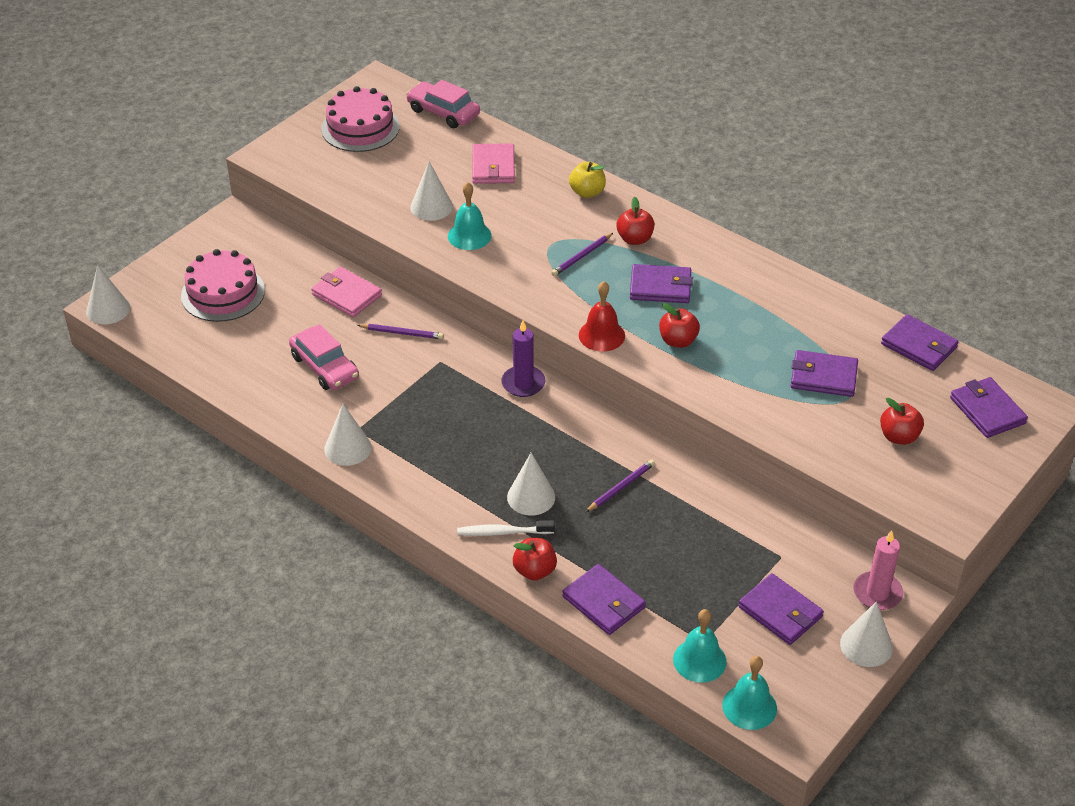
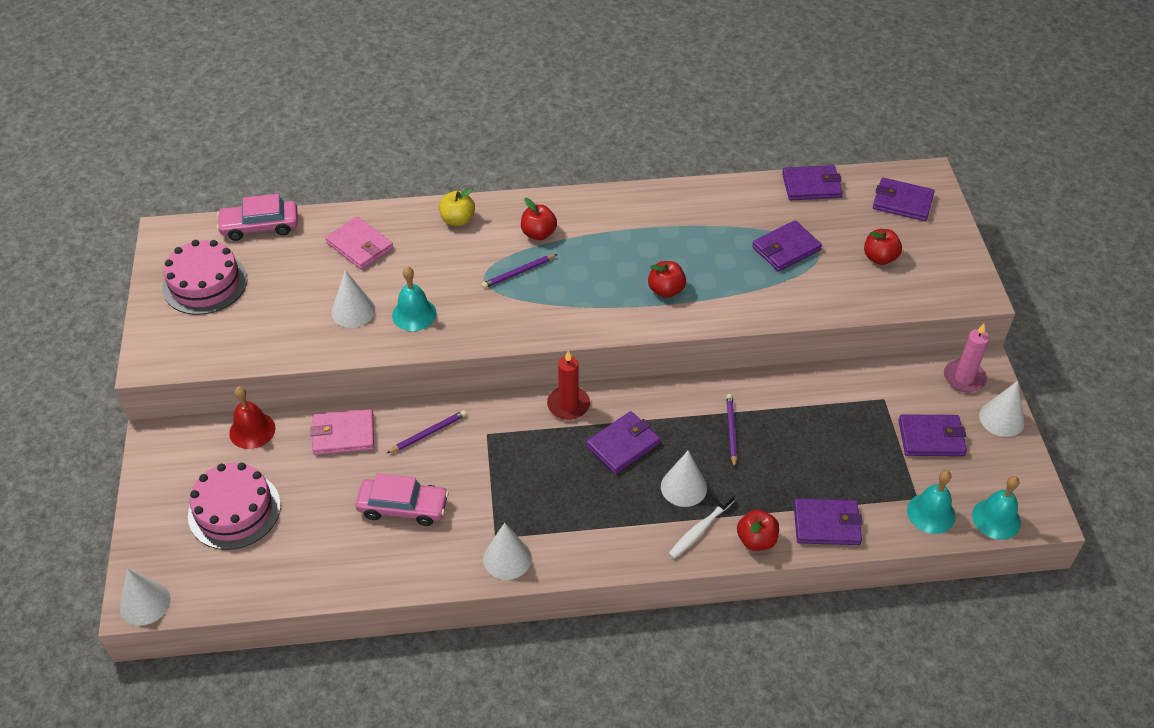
camera: 45 degrees left, 5 degrees up
(523, 383) = (568, 405): purple candle -> red candle
(582, 256) = (518, 272): purple pencil -> purple pencil turned 60 degrees clockwise
(601, 335) = (611, 324): red bell -> red bell (252, 430)
(660, 287) = (603, 258): purple wallet -> purple wallet (623, 444)

